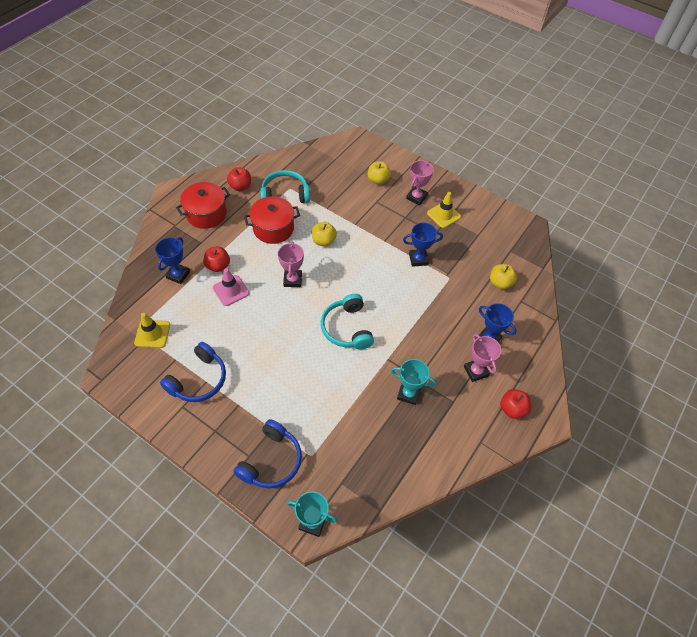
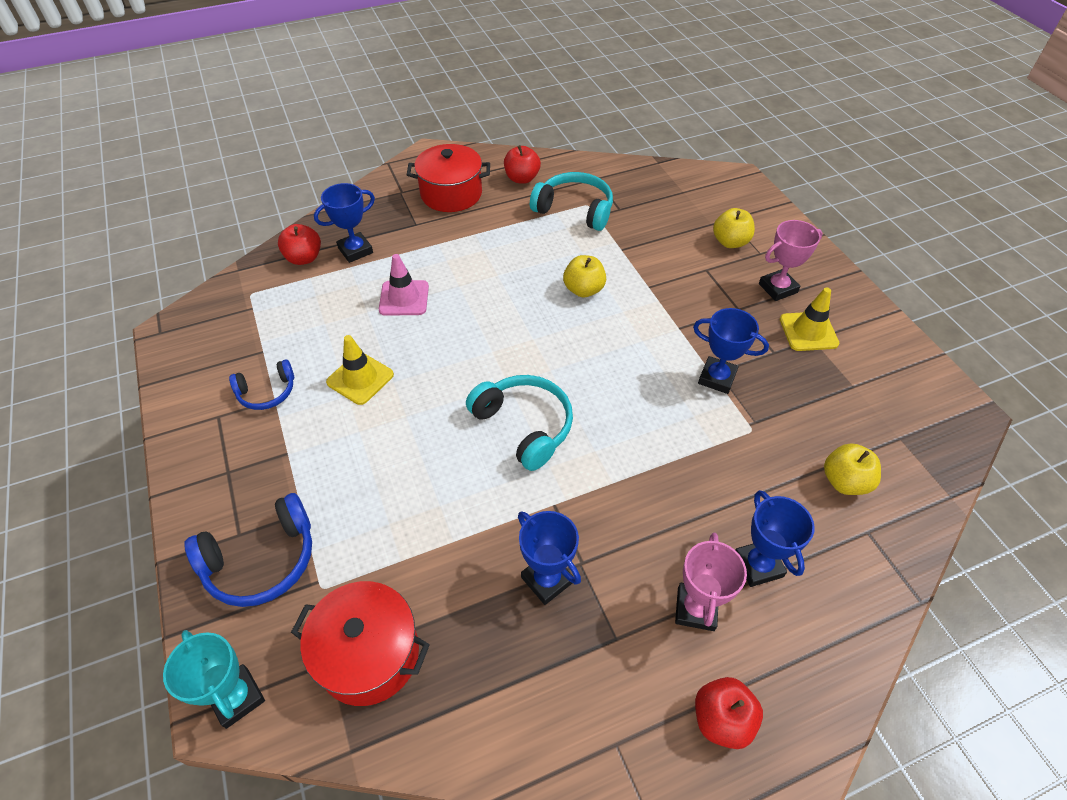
camera: 35 degrees right, 5 degrees down
(152, 334) = (264, 307): yellow traffic cone -> yellow traffic cone (360, 378)
(199, 380) = (267, 392): blue headphones -> blue headphones, size x0.61
(218, 266) = (413, 261): red apple -> red apple (304, 258)
(273, 228) = (524, 245): red pot -> red pot (369, 654)
(292, 280) = (498, 322): pink trophy -> none
(347, 328) = (524, 425): turquoise headphones -> turquoise headphones turned 120 degrees clockwise
(408, 394) = (547, 580): turquoise trophy -> blue trophy

